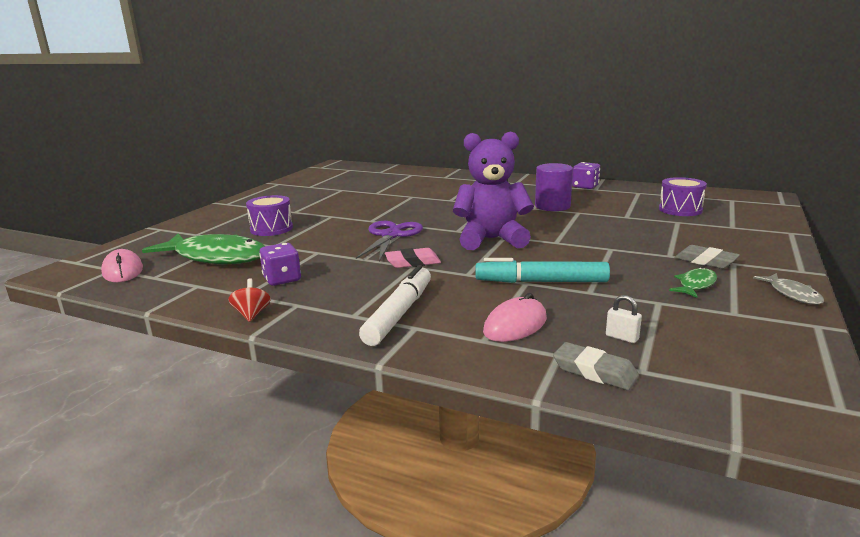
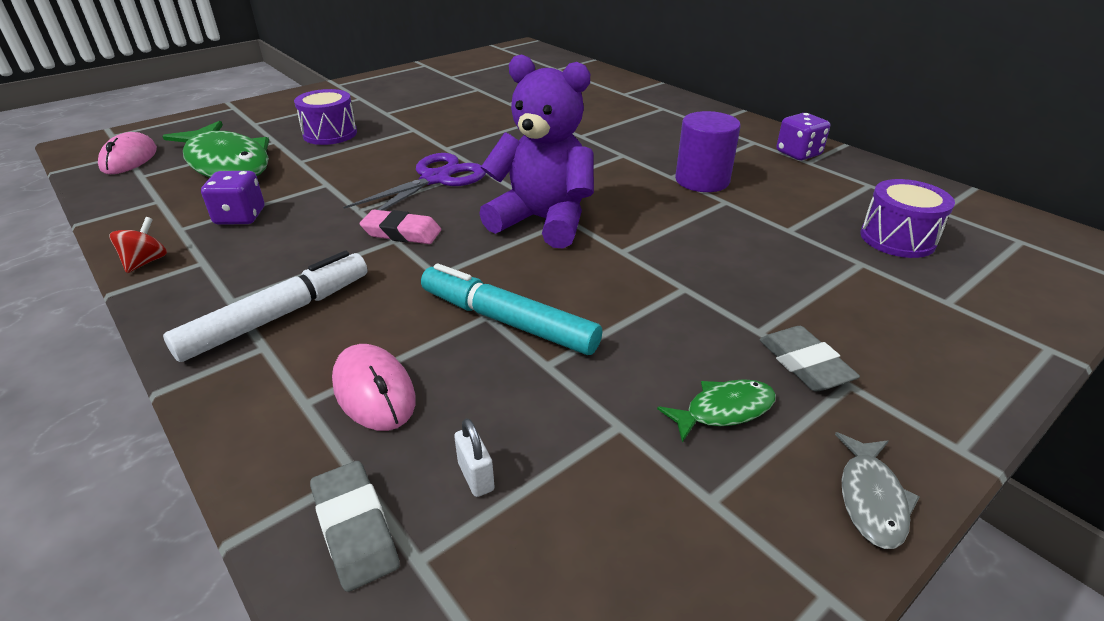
camera: 25 degrees right, 15 degrees up
(515, 325) = (374, 391): pink mouse -> pink mouse turned 75 degrees clockwise

